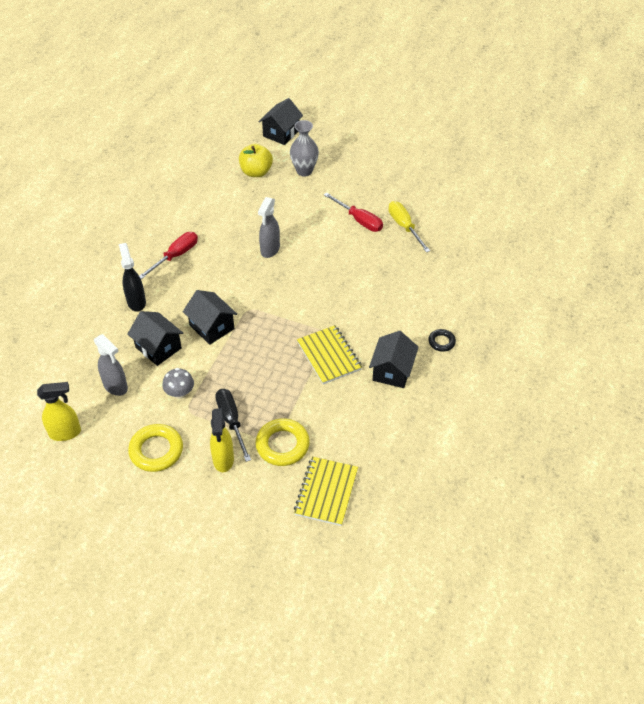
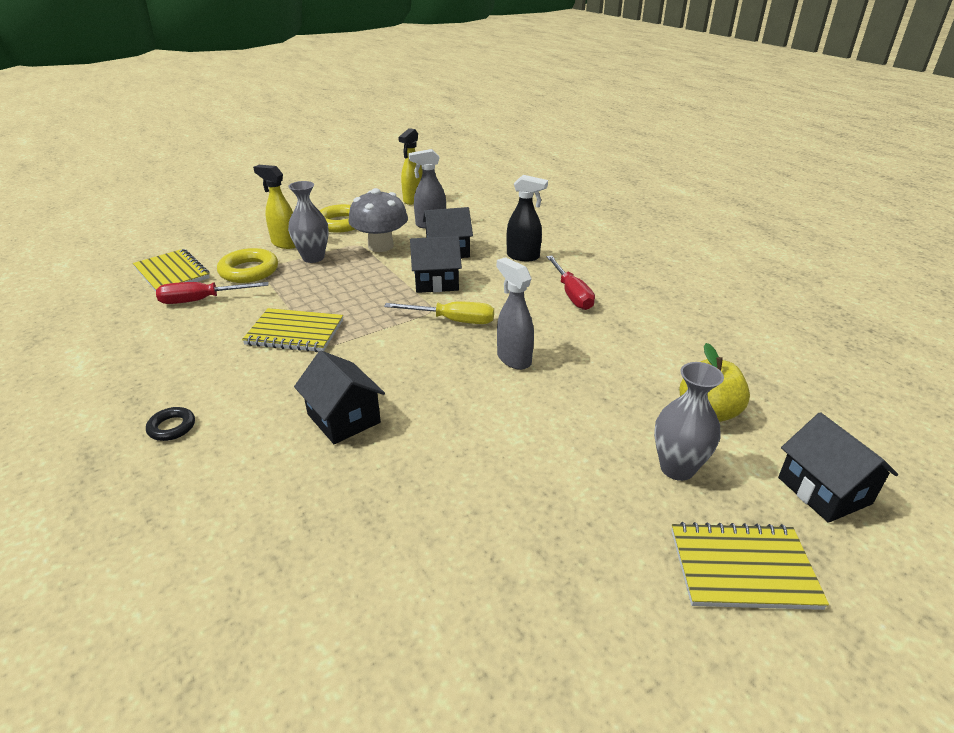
camera: 125 degrees right, 15 degrees down
(180, 393) = (380, 246): grey mushroom -> grey mushroom, size x1.75
(231, 421) = (313, 258): black screwdriver -> grey vase
(342, 144) = (742, 568): none -> yellow notebook
(359, 220) = (489, 472): red screwdriver -> red screwdriver (202, 300)
(392, 371) = (206, 365): black house -> black house (344, 418)
(404, 227) = (416, 522): yellow screwdriver -> yellow screwdriver (453, 320)

